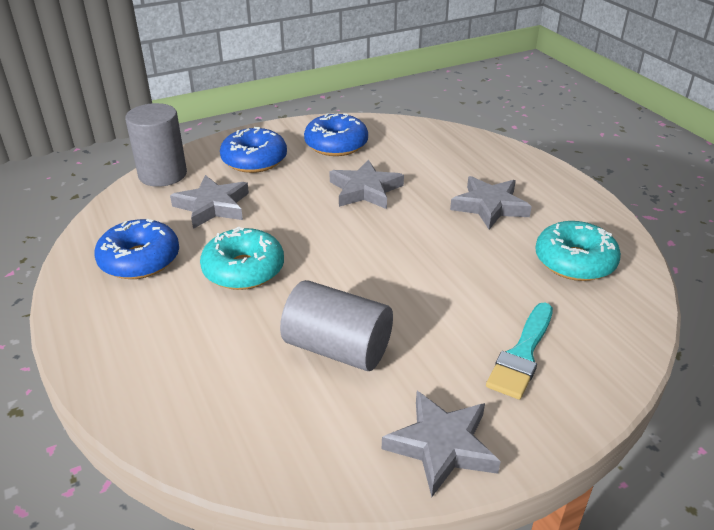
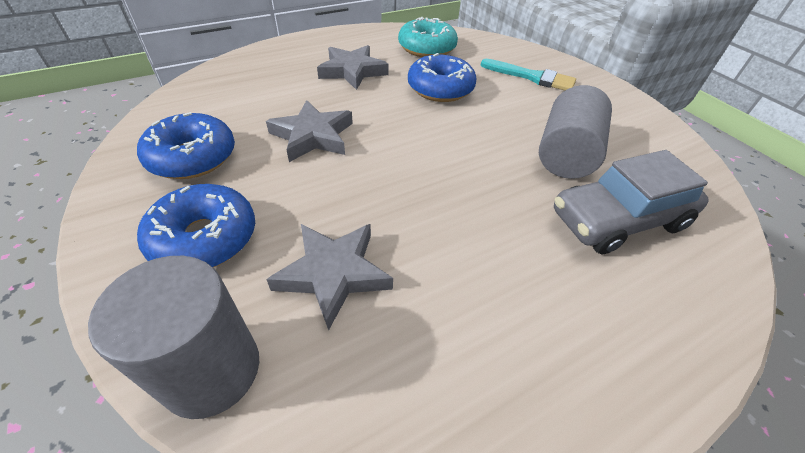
camera: 95 degrees left, 10 degrees up
(140, 260) = (477, 345): blue donut -> blue donut (440, 89)
(230, 362) = (618, 220): none -> grey car
(243, 270) = (474, 224): turquoise donut -> none
(441, 446) = (630, 112): grey star -> none

